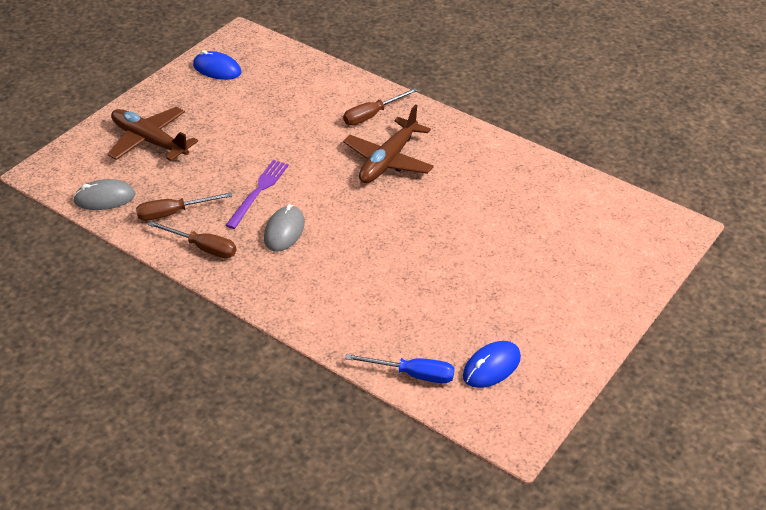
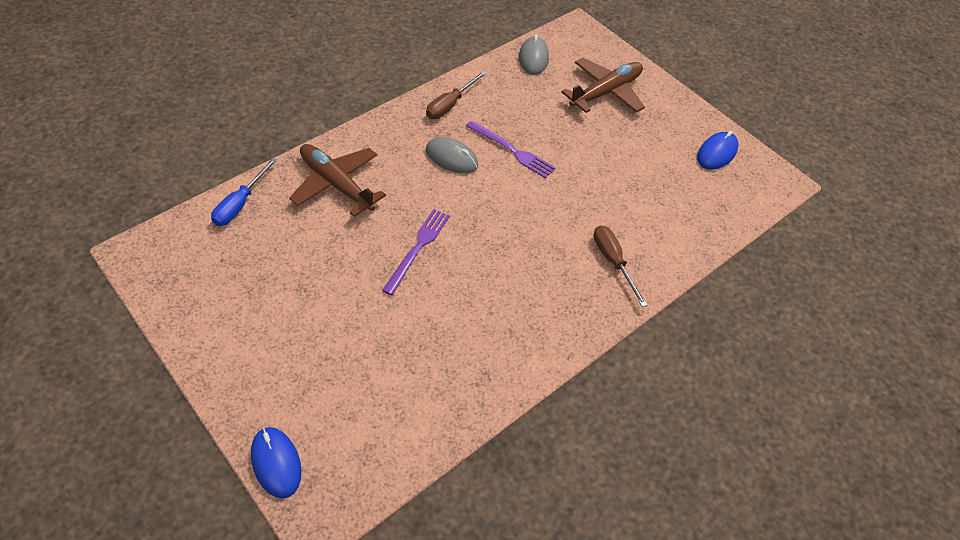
camera: 100 degrees right, 10 degrees up
(173, 213) = (501, 94): brown screwdriver -> none
(388, 160) = (531, 257): brown plane -> brown plane (336, 184)
(411, 230) = (418, 248): none -> purple fork
(491, 367) = (217, 260): blue mouse -> blue mouse (276, 463)

